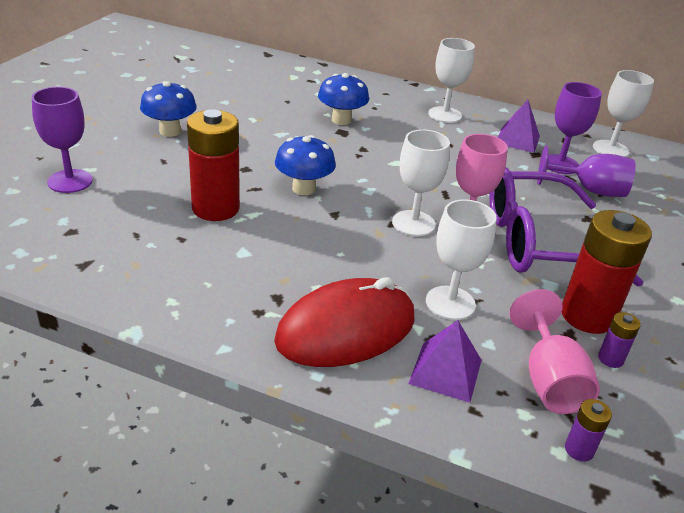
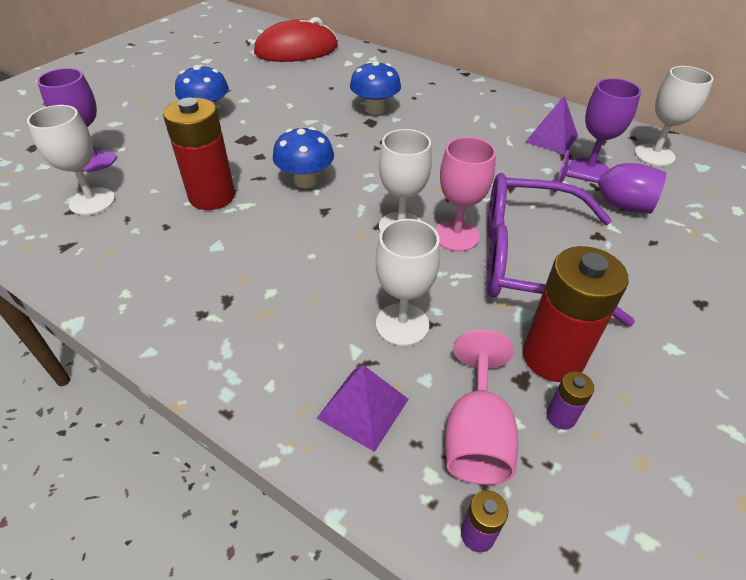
camera: 15 degrees right, 10 degrees up
(346, 329) = (279, 344): red mouse -> red mouse (296, 50)
(445, 115) = (483, 108): white goblet -> white goblet (92, 201)

